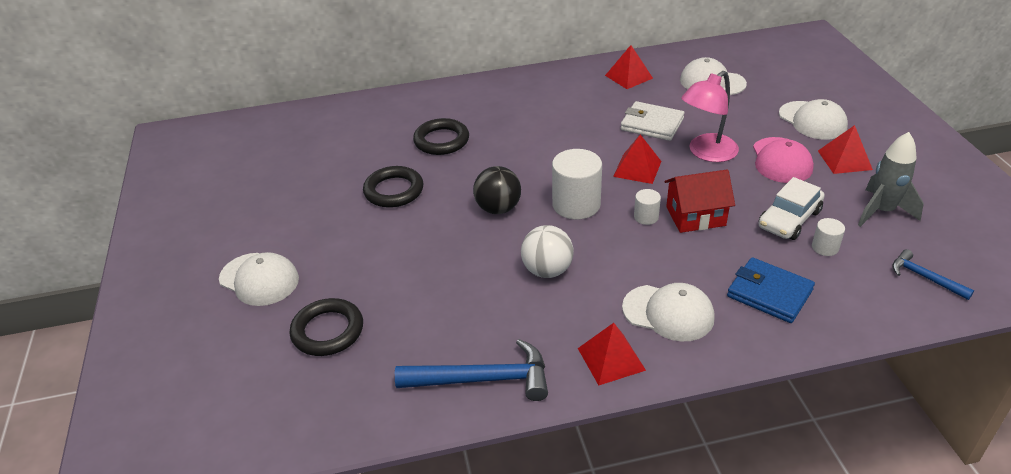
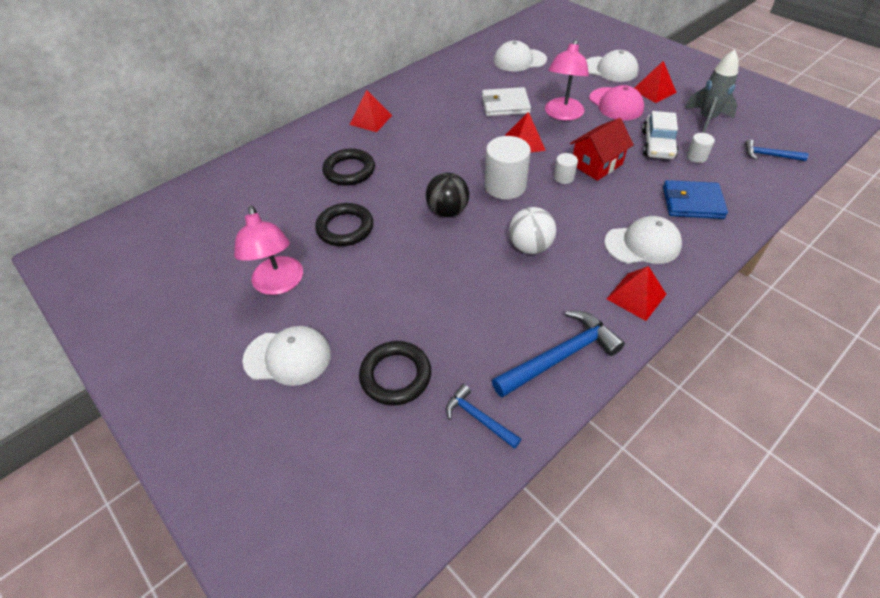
camera: 30 degrees left, 10 degrees up
(301, 218) = (279, 284): none -> pink lamp
(363, 396) = (478, 418): none -> blue hammer
(628, 77) = (456, 73): red pyramid -> red pyramid (371, 120)

